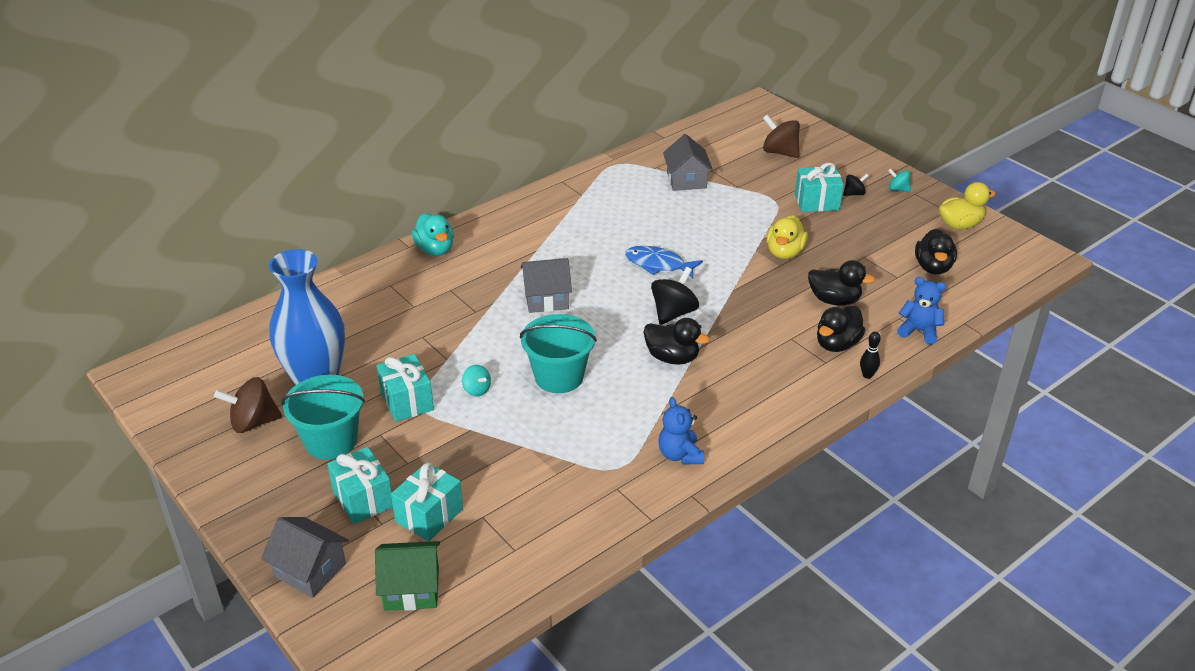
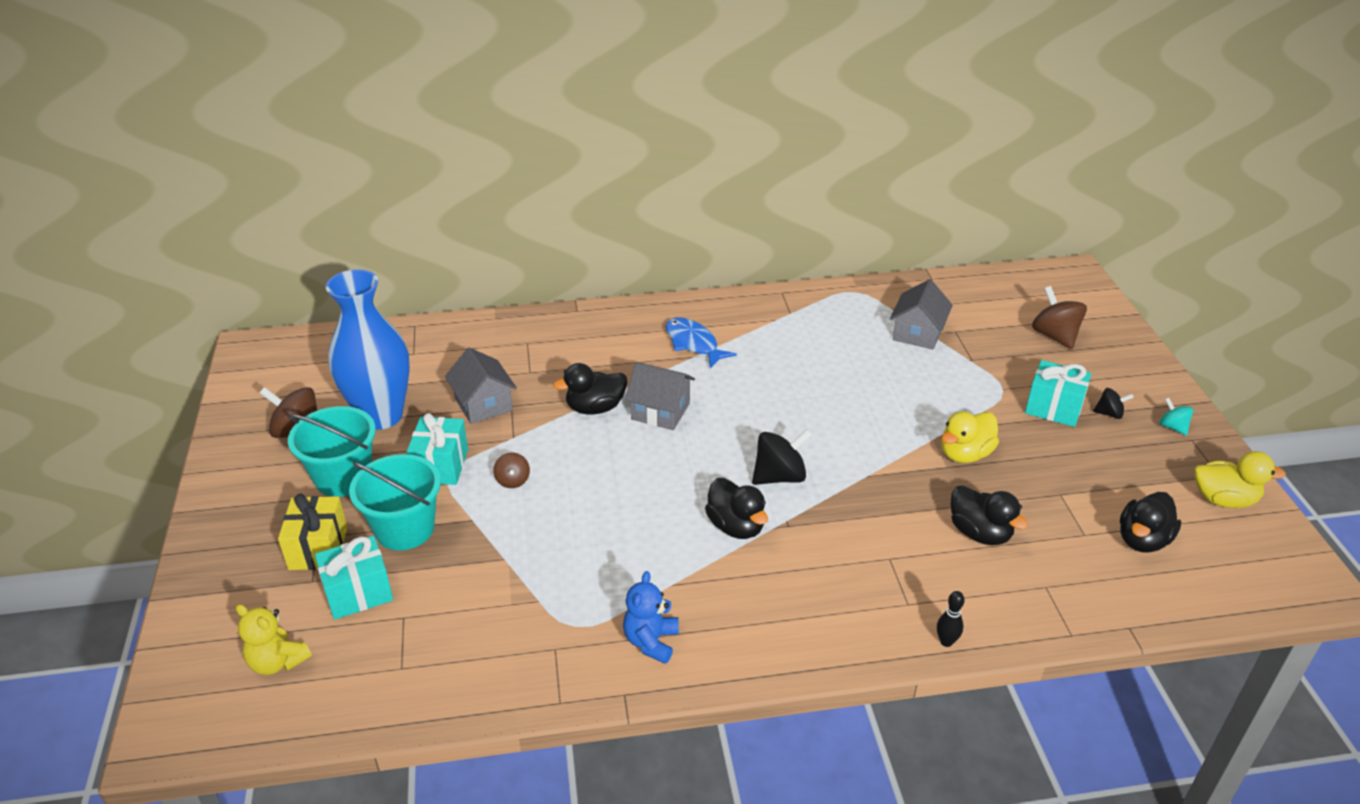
camera: 30 degrees right, 0 degrees up
(310, 570) = (214, 598): grey house -> grey house (483, 404)
(363, 499) = (318, 548): turquoise gift -> yellow gift
(412, 589) = (277, 662): green house -> yellow teddy bear
(435, 249) = (598, 322): turquoise duck -> none
(477, 390) = (513, 480): turquoise spinning top -> brown spinning top
(559, 377) = (602, 499): turquoise bucket -> turquoise bucket (405, 529)
(658, 264) = (808, 416): blue fish -> blue fish (693, 344)
(837, 344) = (939, 588): black duck -> black duck (595, 408)
(919, 331) = (1058, 613): blue teddy bear -> none

